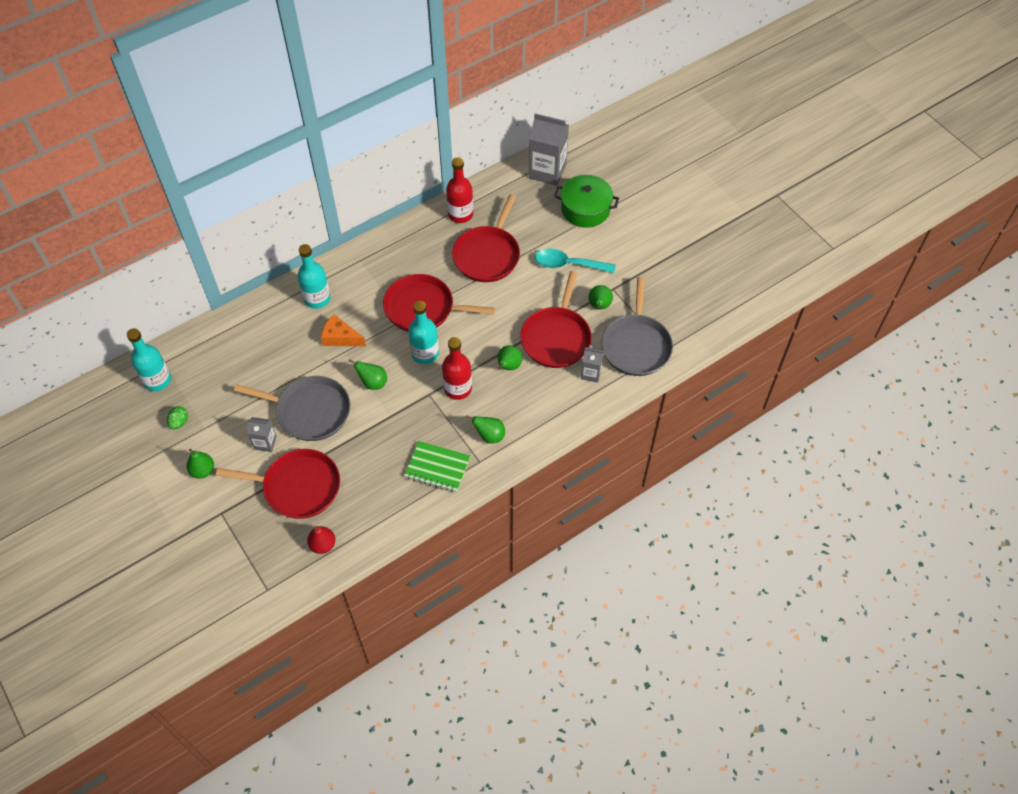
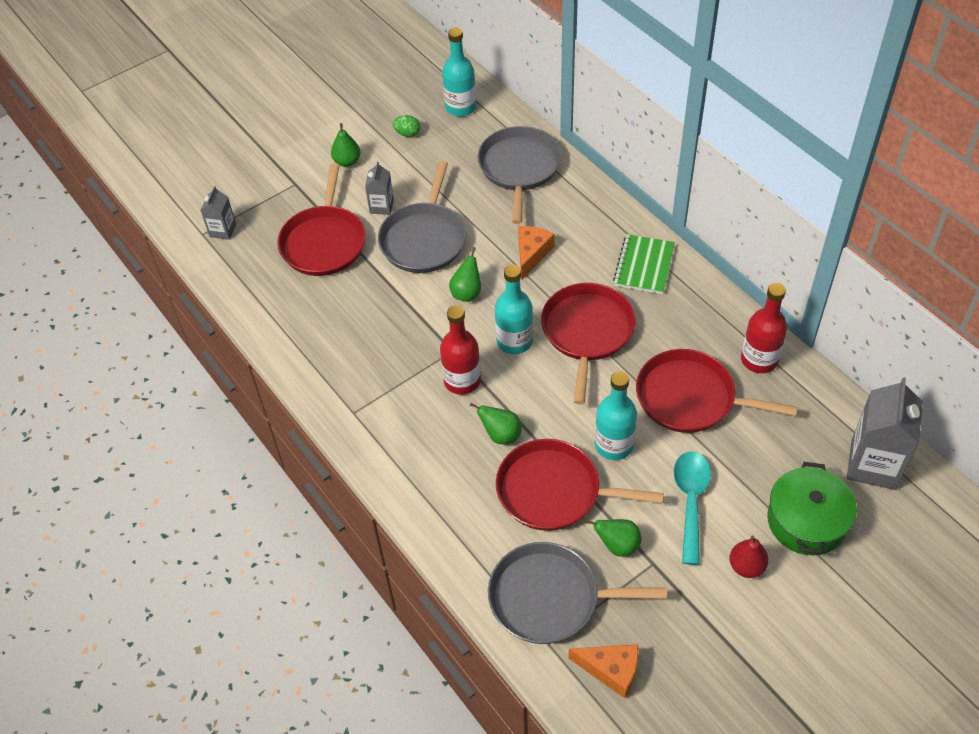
camera: 90 degrees right, 5 degrees down
(244, 340) = (519, 168): none -> grey pan
(317, 299) = (588, 224): turquoise bottle -> turquoise bottle (614, 445)
(323, 545) = (250, 273): red pear -> red pear (746, 566)
(437, 467) = (345, 369): green notebook -> green notebook (644, 266)
(489, 436) = (391, 421): green pear -> none
(591, 373) = (495, 537): grey carton -> grey carton (223, 230)
(684, 317) = (611, 670): none -> orange cheese

